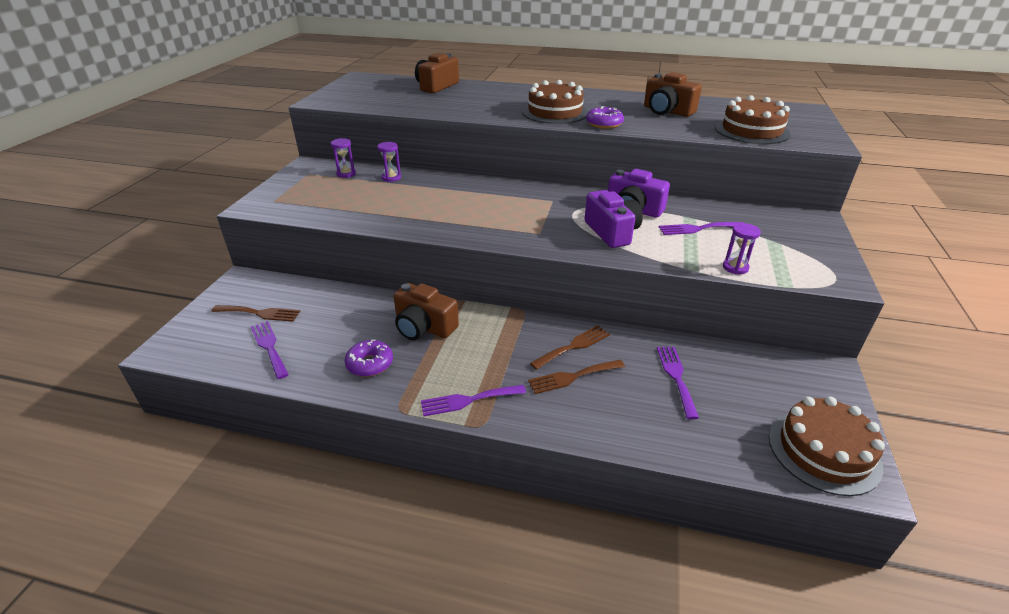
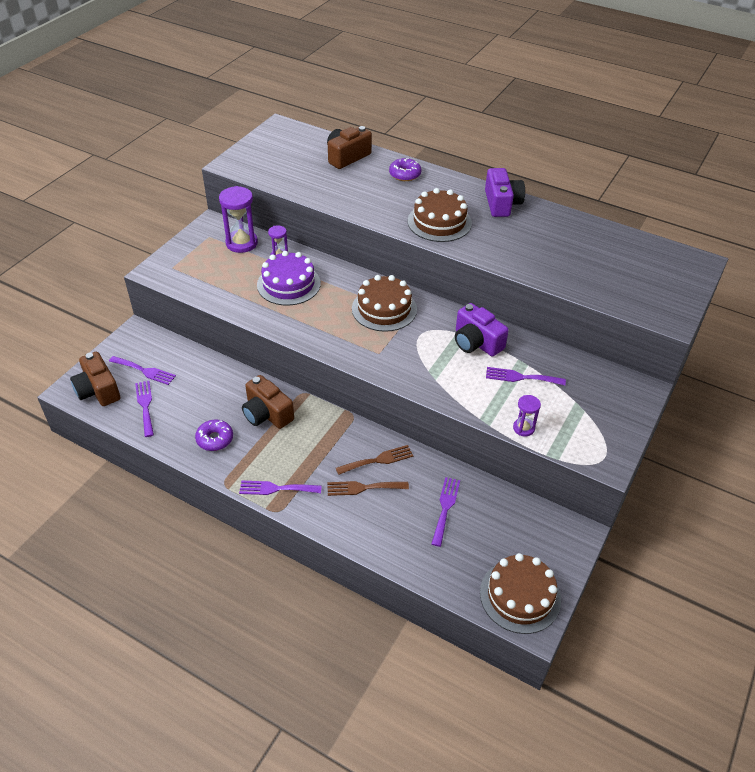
camera: 15 degrees right, 10 degrees up
(260, 313) = (144, 371): brown fork -> purple fork
(346, 174) = (241, 243): purple hourglass -> purple hourglass, size x1.82
(411, 196) = (288, 284): none -> purple cake
(604, 124) = (475, 249): purple donut -> purple donut (405, 174)
(612, 232) = (442, 365): purple camera -> purple camera (501, 203)
(667, 111) = (550, 240): brown camera -> brown camera (98, 390)
(751, 131) = (611, 287): brown cake -> brown cake (384, 309)

